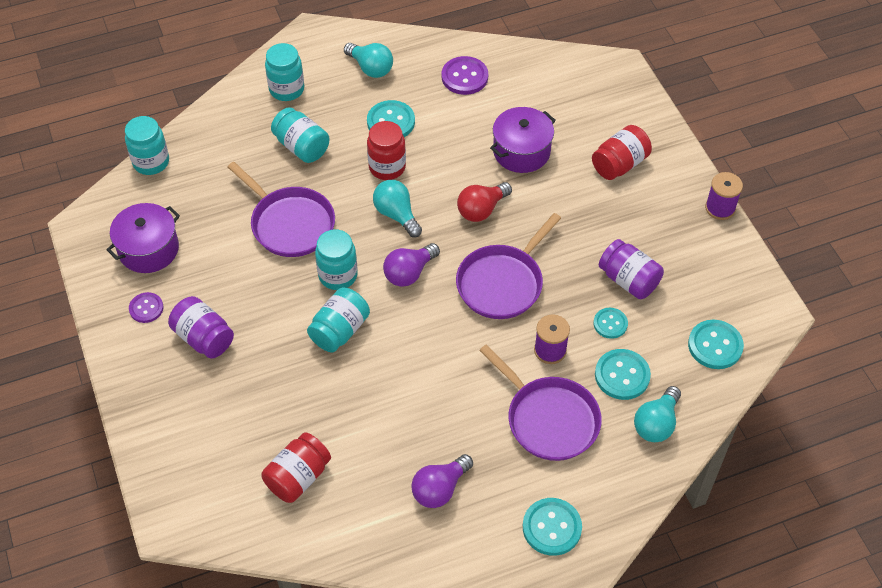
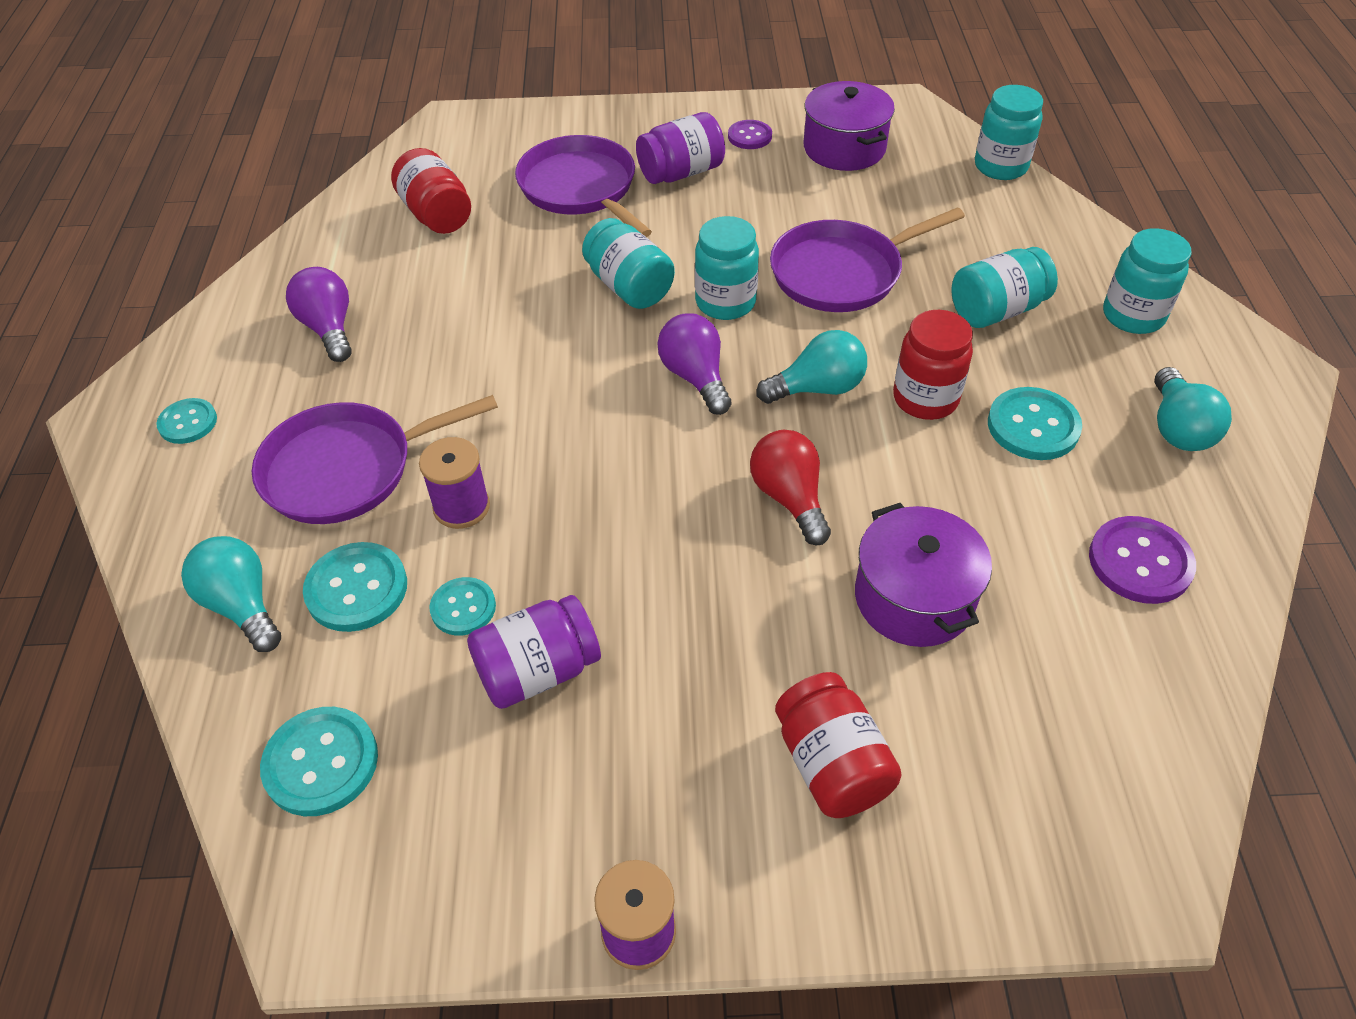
camera: 110 degrees right, 5 degrees down
(370, 68) = (1177, 428): turquoise light bulb -> turquoise light bulb turned 60 degrees counterclockwise
(502, 283) = (622, 483): purple pan -> purple pan (580, 188)
(552, 527) = (188, 422): turquoise button -> turquoise button, size x0.64

